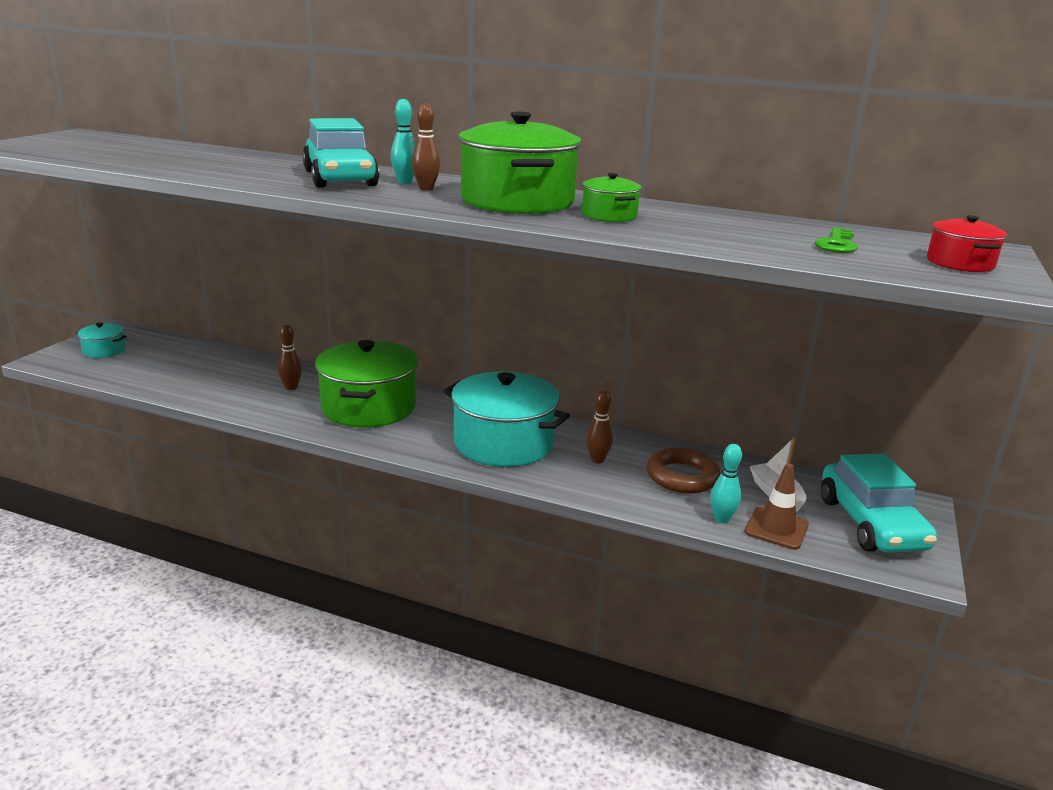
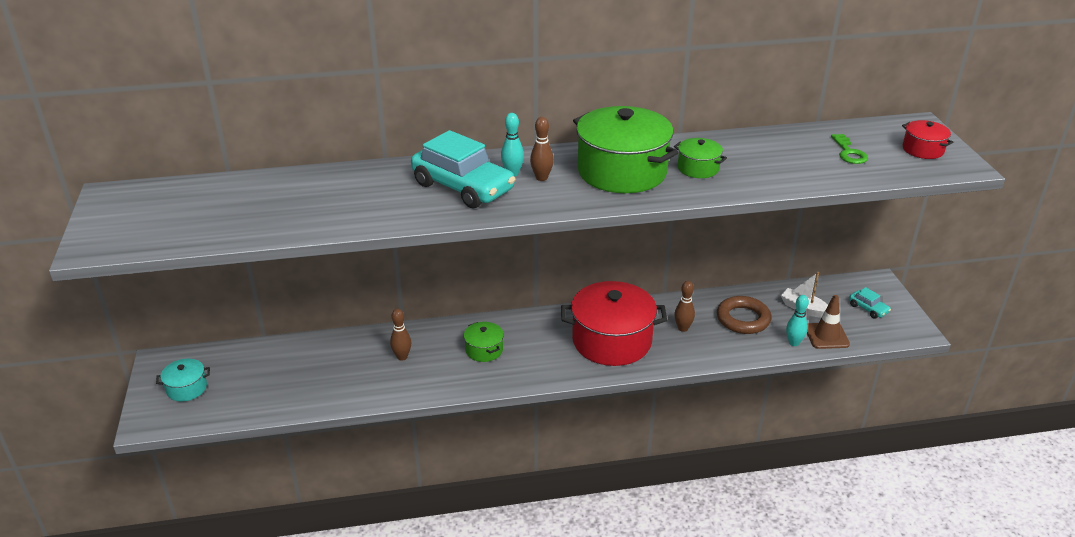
camera: 30 degrees left, 10 degrees up
(369, 407) = (484, 350): green pot -> green pot, size x0.47
(503, 443) = (612, 341): turquoise pot -> red pot
(871, 524) = (868, 309): turquoise car -> turquoise car, size x0.45

